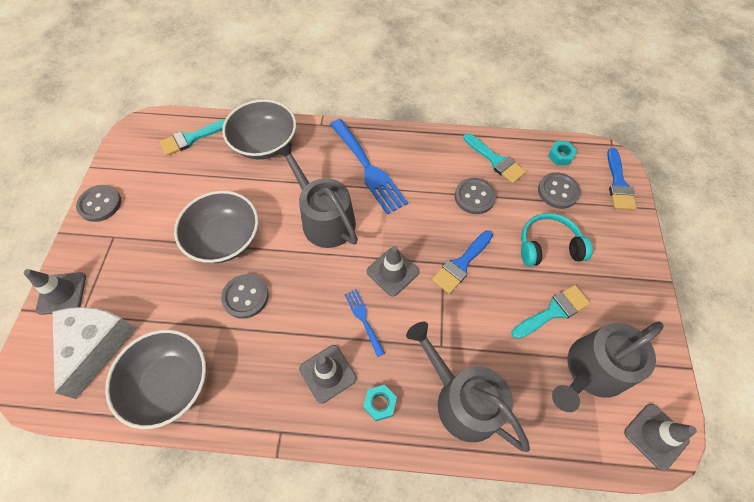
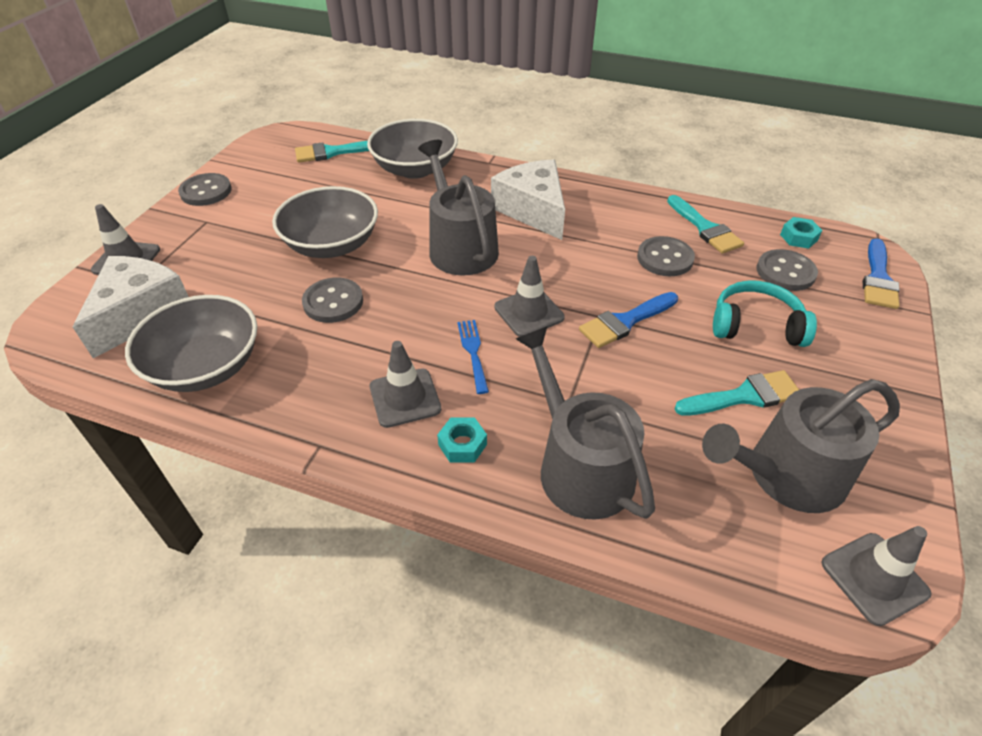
camera: 15 degrees right, 15 degrees down
(368, 169) = (533, 210): blue fork -> white cheese

